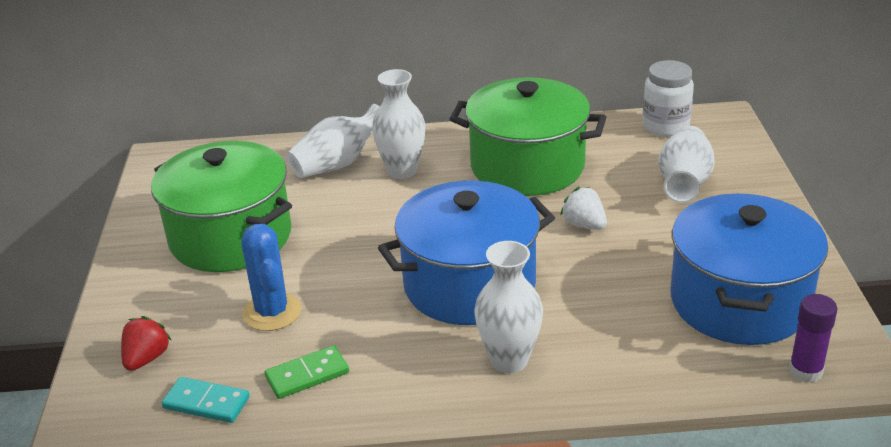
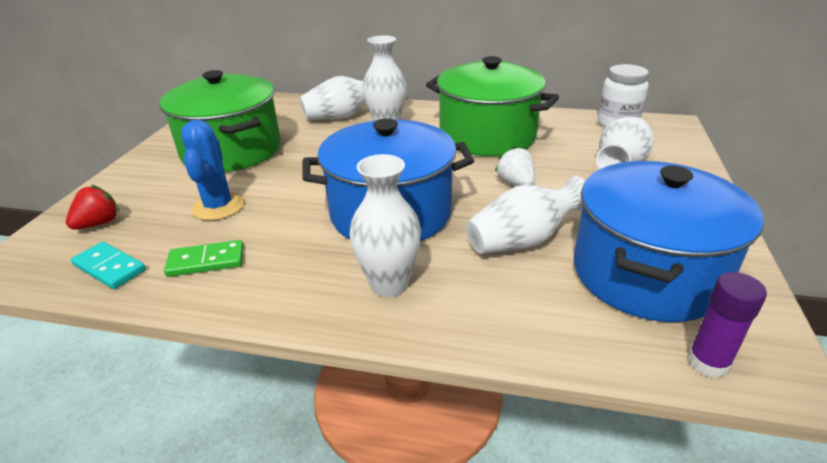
camera: 15 degrees right, 0 degrees up
(616, 290) = (523, 240): none -> white vase

